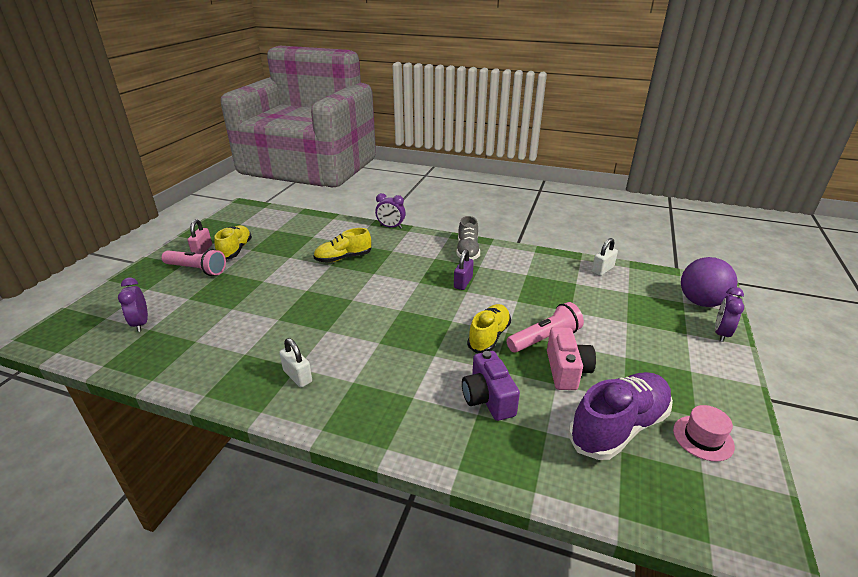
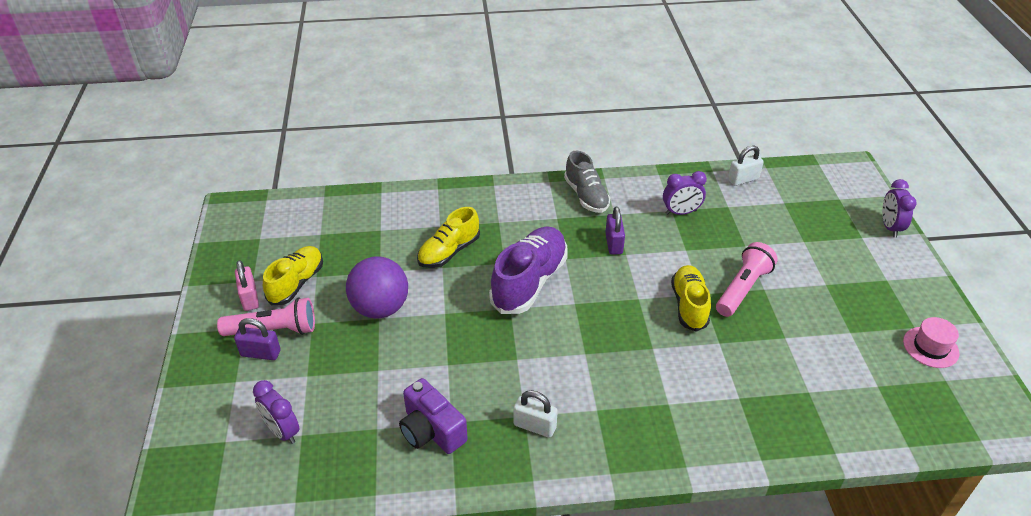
camera: 25 degrees left, 10 degrees up
(176, 279) = (260, 353): none -> purple padlock
(235, 250) = (296, 283): yellow shoe -> yellow shoe turned 45 degrees clockwise
(391, 227) = (467, 185): purple clock -> purple clock (681, 212)
(488, 398) = (737, 377): purple camera -> purple camera (431, 430)
(566, 370) = (785, 319): pink camera -> none
(602, 270) = (743, 179): white padlock -> white padlock turned 45 degrees clockwise
(618, 427) = (862, 363): purple shoe -> purple shoe (529, 282)
(701, 302) = (854, 194): purple ball -> purple ball (380, 308)

